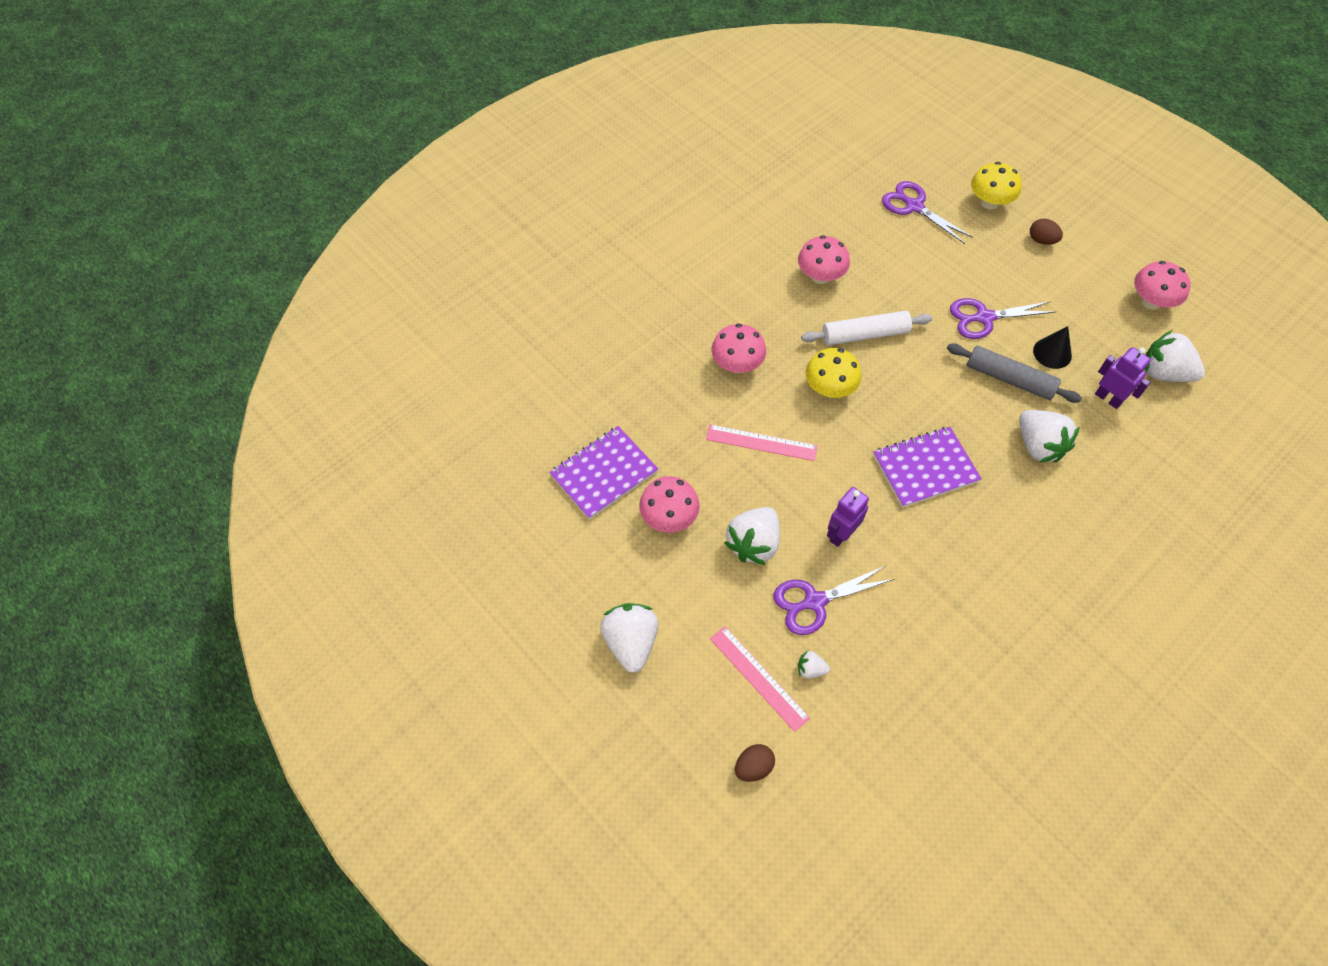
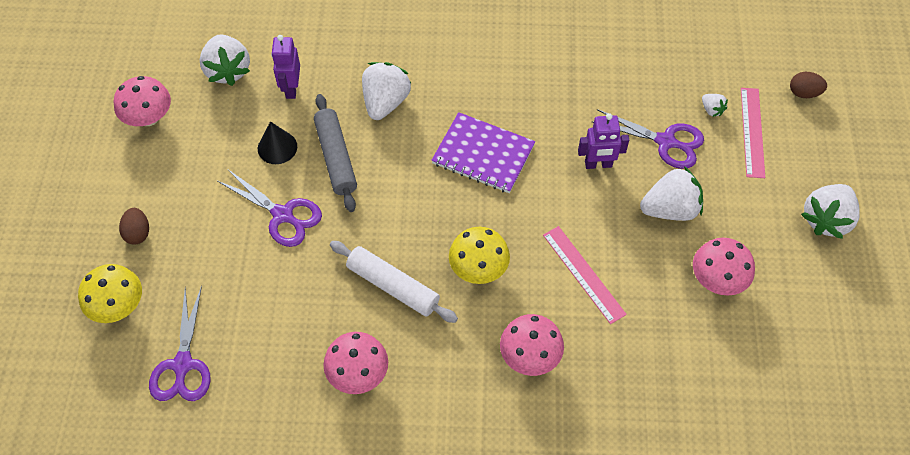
camera: 135 degrees left, 0 degrees up
(604, 473) = (740, 359): purple notebook -> none

